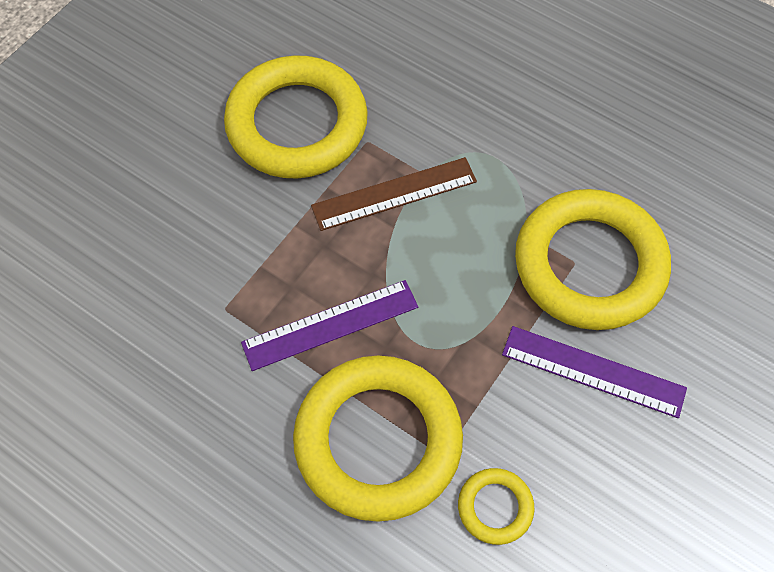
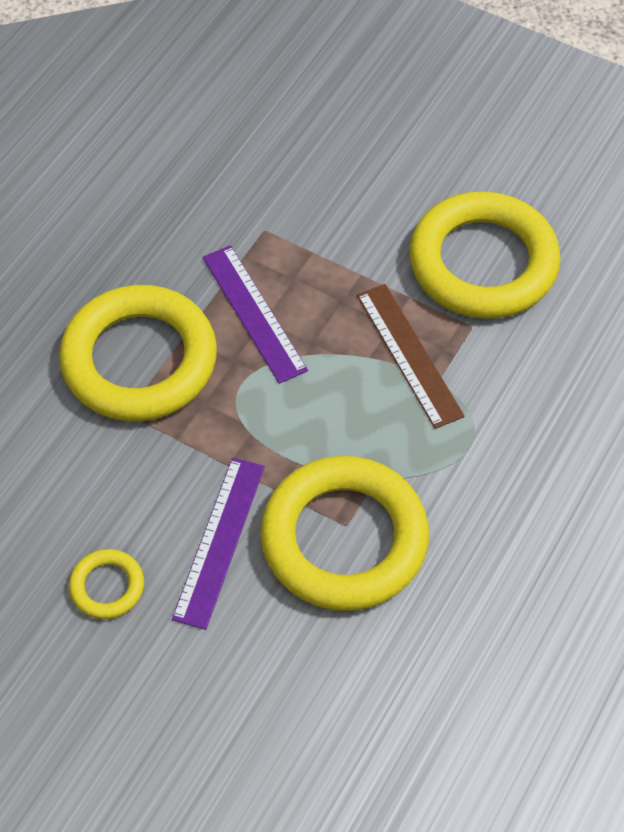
camera: 85 degrees right, 5 degrees down
(495, 507) = (78, 457): yellow ring -> yellow ring (107, 586)

